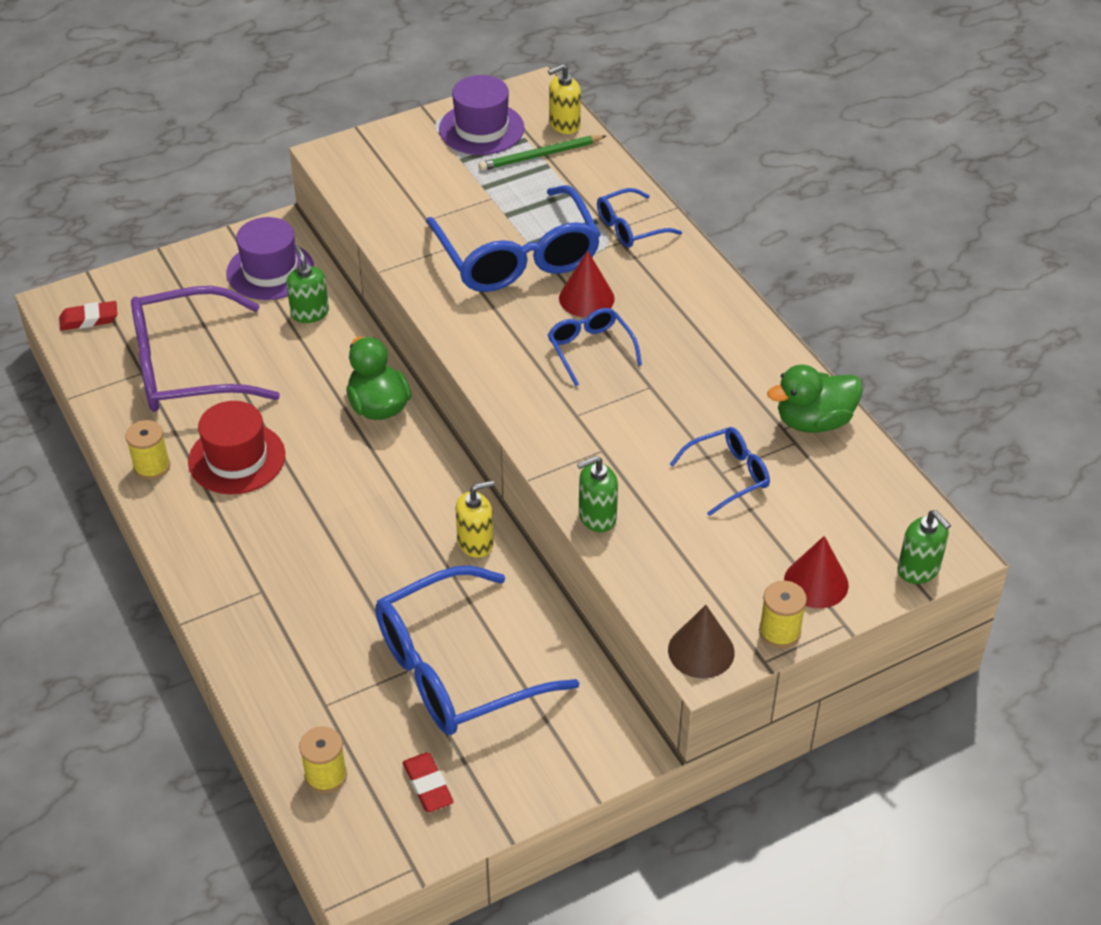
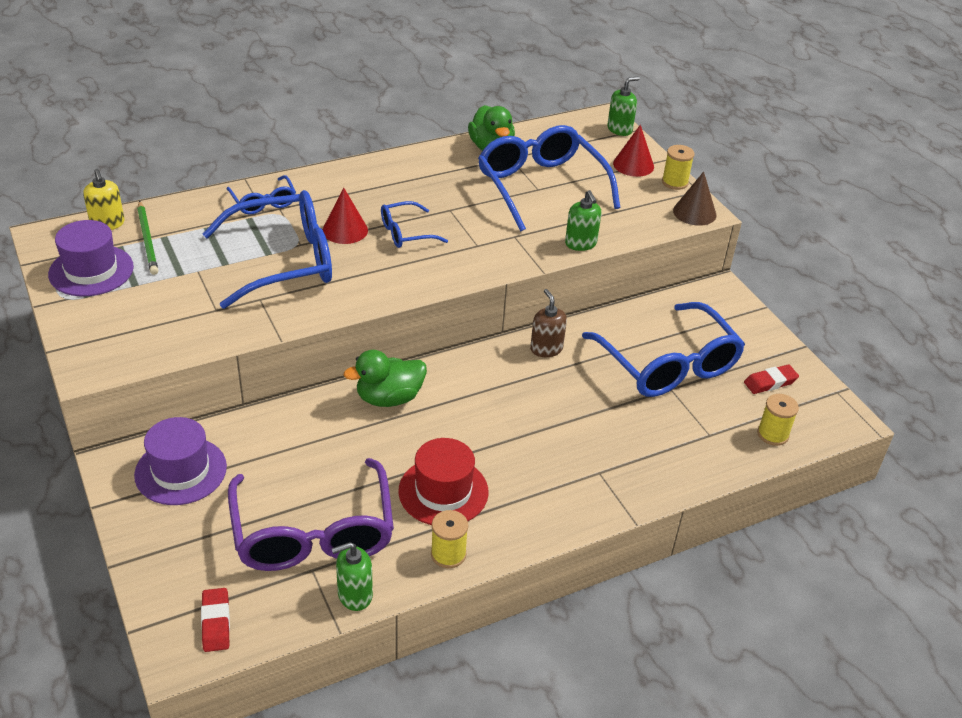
camera: 90 degrees left, 5 degrees down
(310, 313) = (253, 441): green soap dispenser -> green soap dispenser (354, 595)
(475, 542) = (546, 349): yellow soap dispenser -> brown soap dispenser
(728, 475) = (540, 186): blue glasses -> blue glasses, size x2.02

